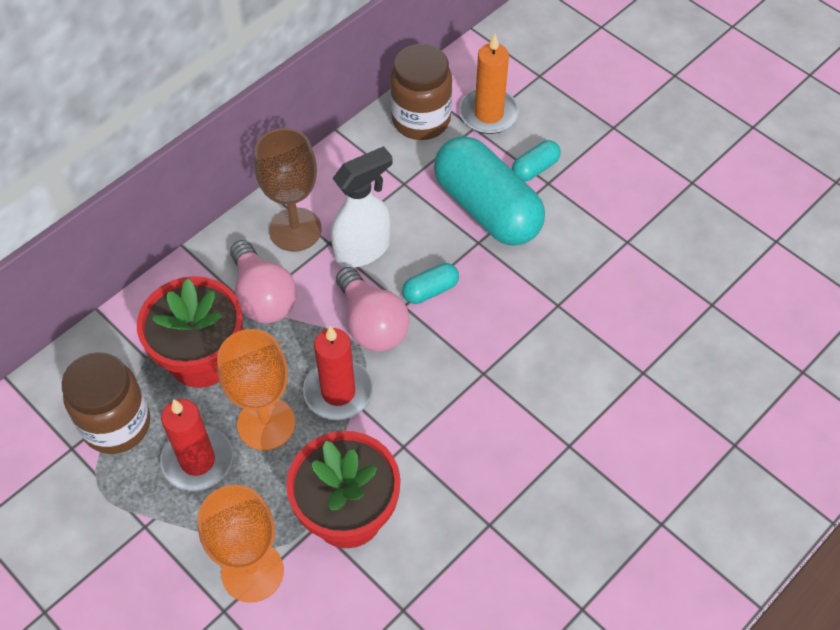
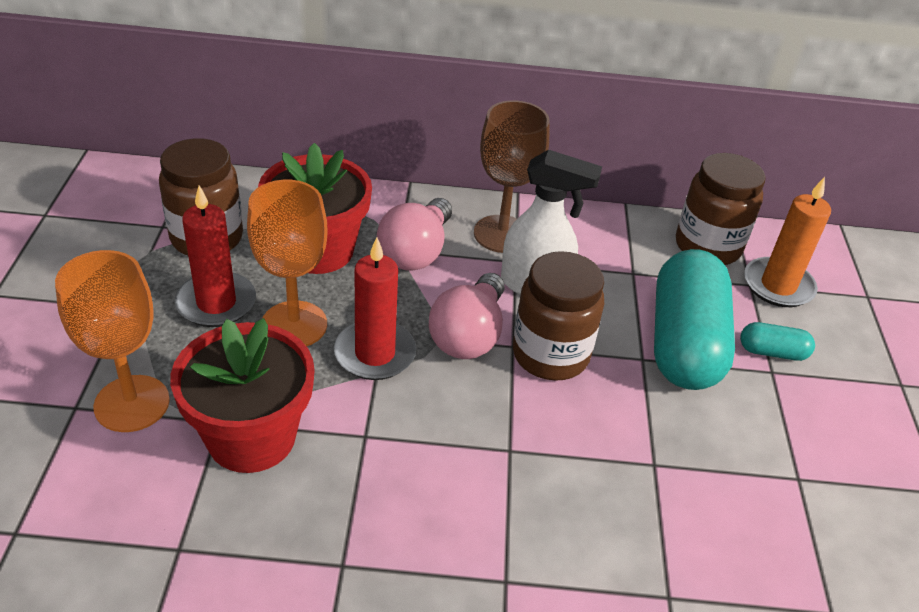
camera: 45 degrees right, 15 degrees down
(430, 290) = (550, 355): turquoise capsule -> brown jar

